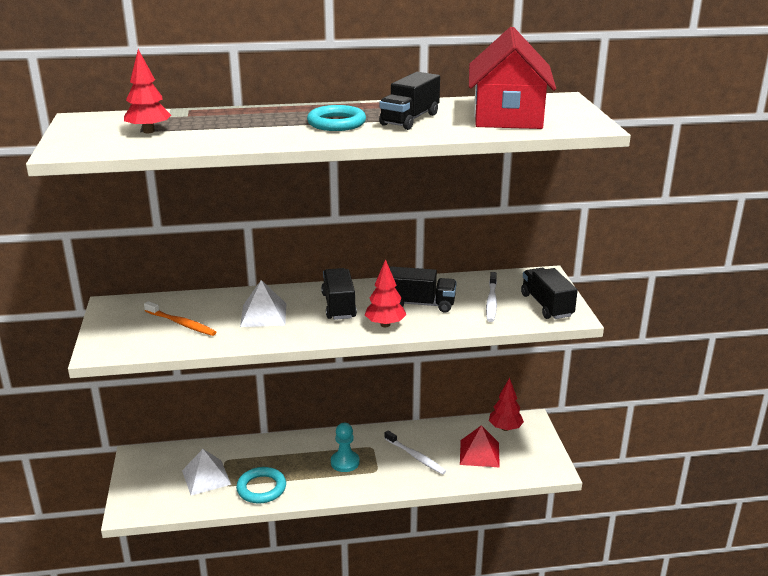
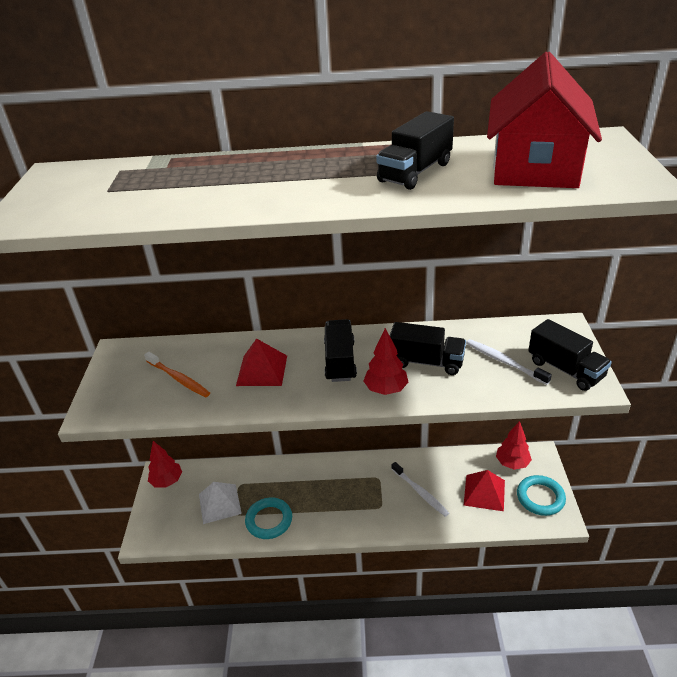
camera: 10 degrees right, 10 degrees up
(148, 131) = (116, 191): red tree -> red tree (167, 481)
(263, 314) = (262, 370): white pyramid -> red pyramid
(336, 123) = (328, 178): turquoise ring -> turquoise ring (540, 497)
(345, 462) = (351, 495): turquoise pawn -> none
(491, 302) = (504, 361): white toothbrush -> white toothbrush turned 120 degrees clockwise
(546, 305) = (565, 369): black truck -> black truck turned 150 degrees clockwise

